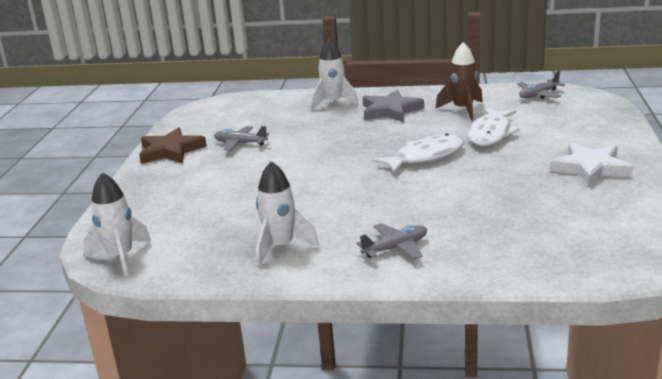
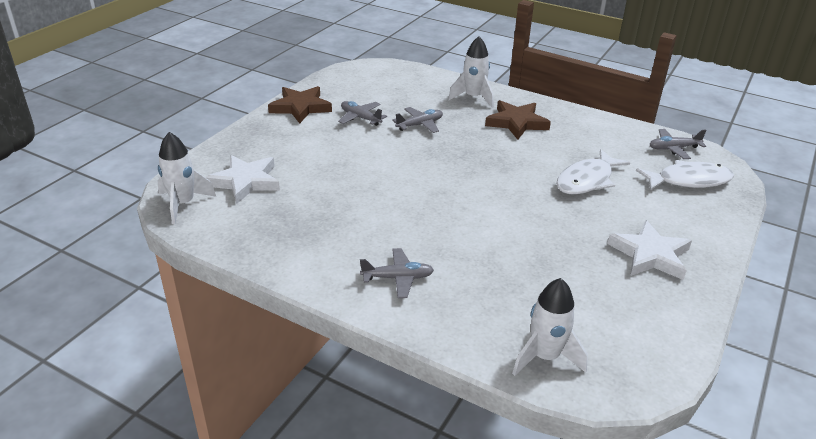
camera: 20 degrees right, 10 degrees up
(171, 221) = (245, 181): none -> white star
(280, 247) = (307, 240): white rocket -> white rocket (545, 357)
(303, 134) = (419, 125): none -> grey plane
(390, 111) = (516, 123): grey star -> brown star
(425, 157) = (505, 186): white fish -> white fish (689, 180)
(463, 110) = (584, 143): brown rocket -> none

